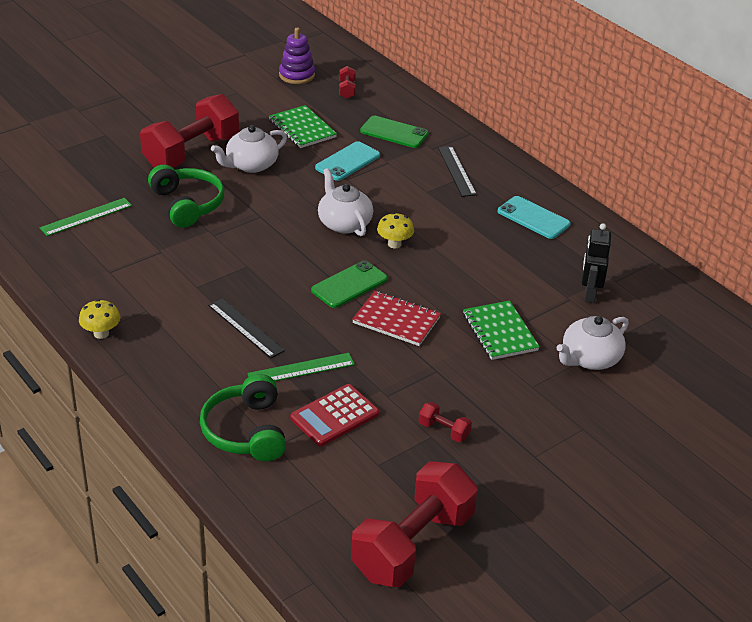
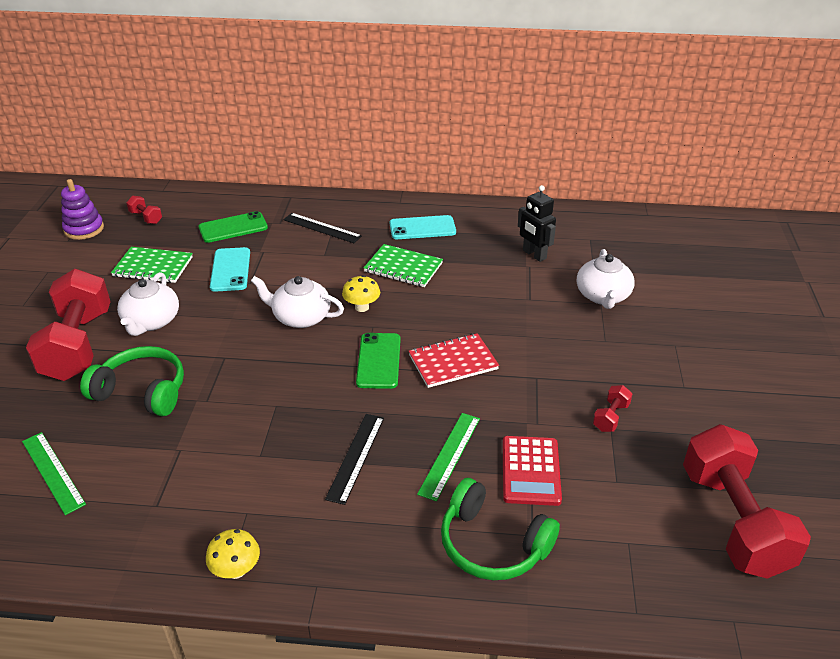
camera: 45 degrees left, 0 degrees up
(86, 217) = (52, 472): green ruler -> green ruler turned 45 degrees counterclockwise
(246, 328) = (355, 457): black ruler -> black ruler turned 75 degrees counterclockwise
(444, 430) = (610, 417): red dumbbell -> red dumbbell turned 45 degrees counterclockwise
(499, 332) = (528, 319): green notebook -> green notebook (403, 267)

